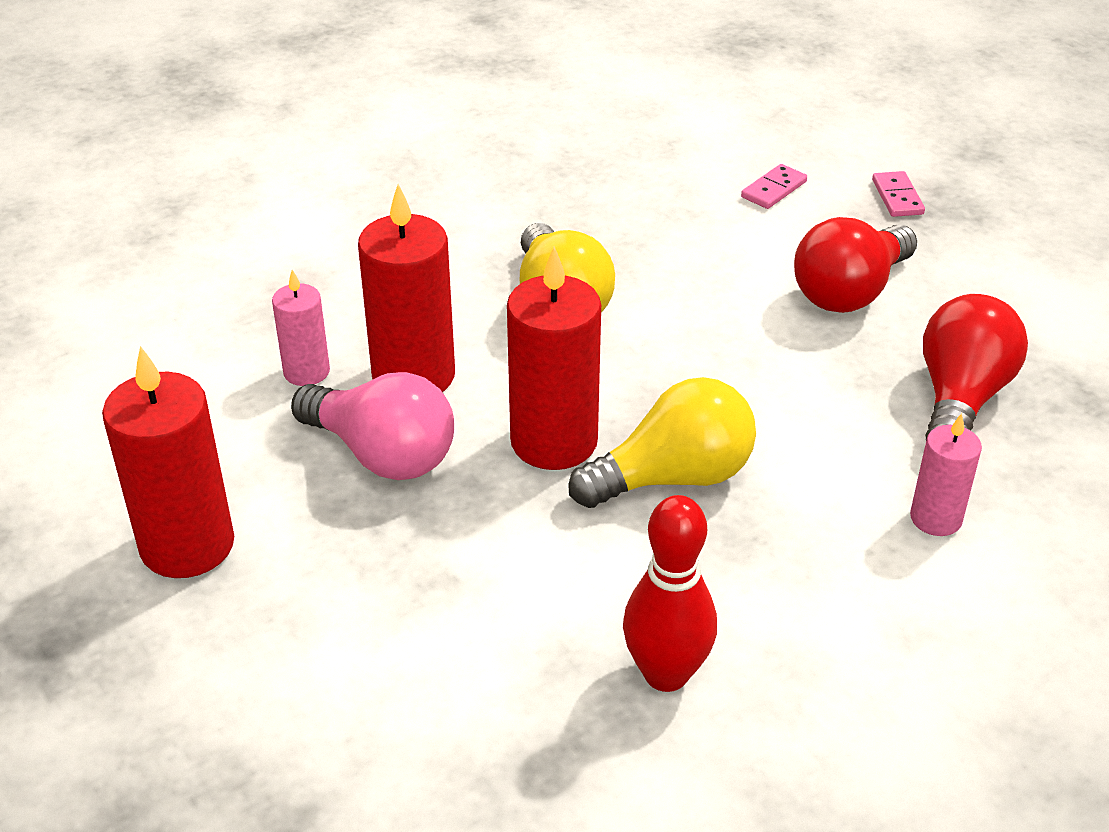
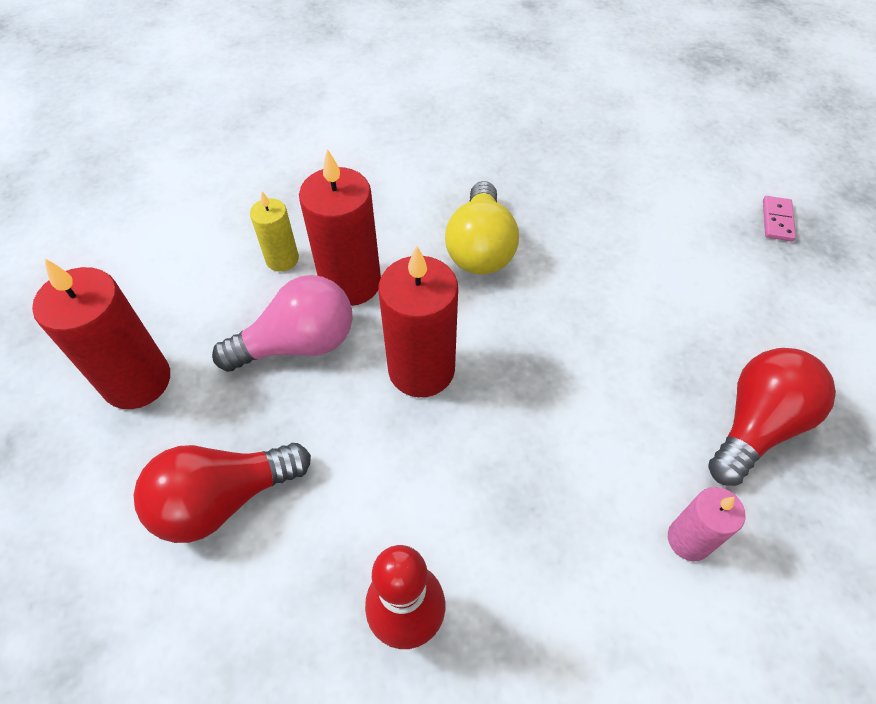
camera: 20 degrees right, 15 degrees up
(306, 372) = (282, 259): pink candle -> yellow candle
(382, 454) = (298, 344): pink light bulb -> pink light bulb turned 75 degrees counterclockwise
(672, 477) = (494, 430): yellow light bulb -> none
(773, 189) = (681, 190): pink domino -> none
(850, 292) = (704, 298): red light bulb -> red light bulb (223, 499)

